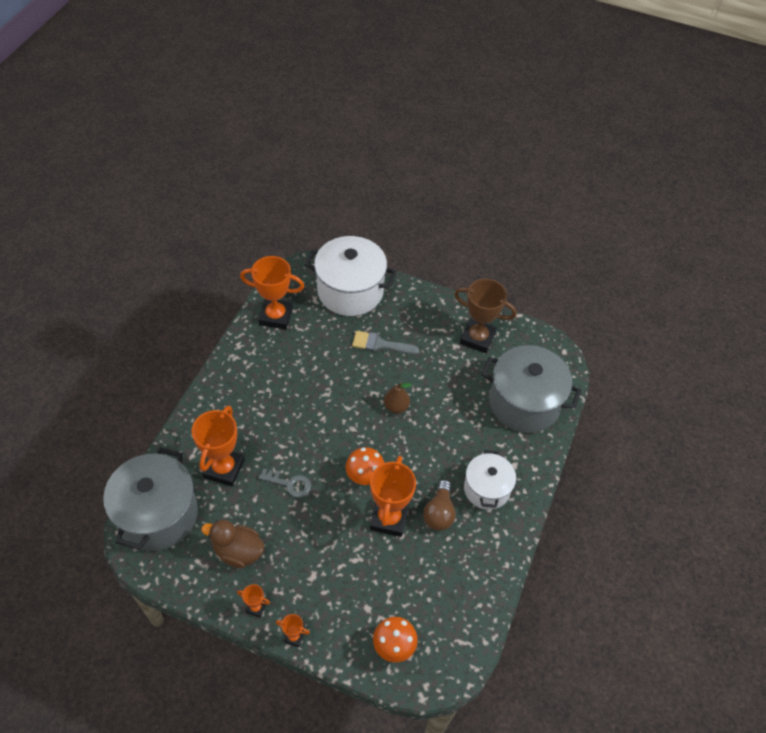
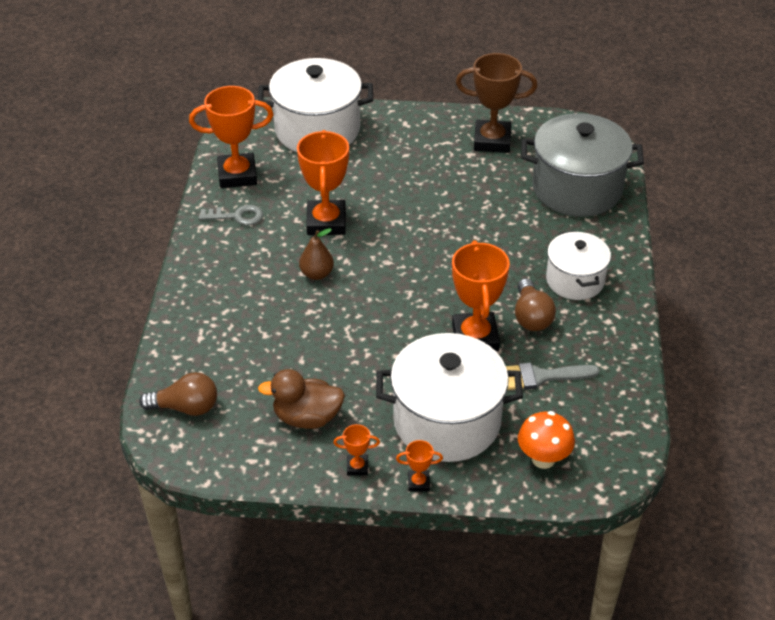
camera: 15 degrees left, 10 degrees down
(158, 515) = (186, 407): grey pot -> brown light bulb
(224, 468) = (247, 340): orange trophy -> orange trophy (326, 222)
(289, 484) = (337, 334): grey key -> grey key (237, 216)
(337, 588) = (447, 421): none -> white pot
(365, 477) = (425, 305): orange mushroom -> none
(380, 344) = (379, 173): grey brush -> grey brush (540, 377)
(396, 406) = (429, 228): brown pear -> brown pear (317, 274)

